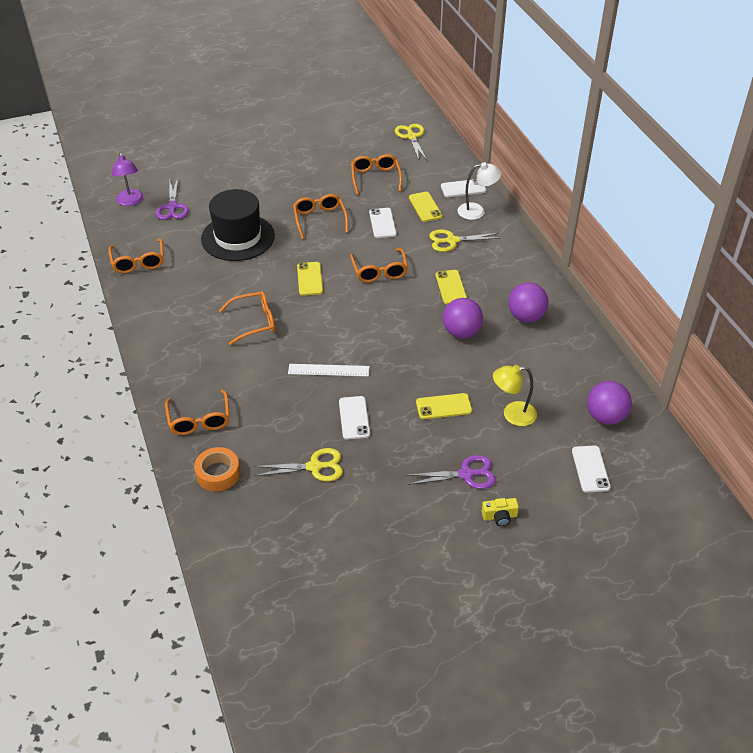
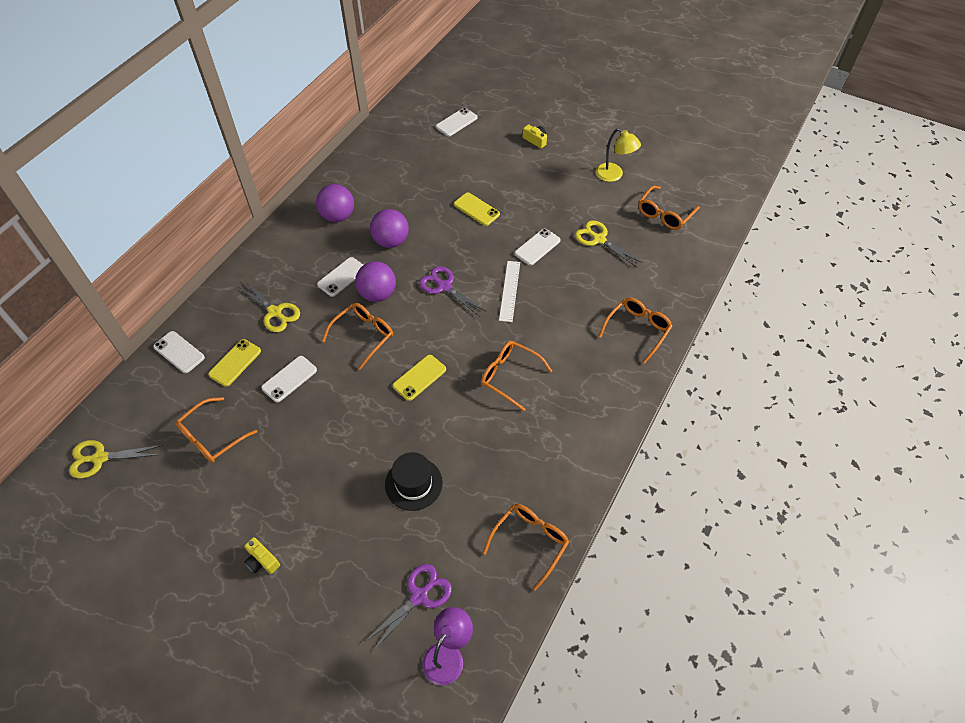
camera: 130 degrees left, 10 degrees up
(218, 473) = (663, 283): orange tape -> none
(238, 237) = (413, 483): black hat -> black hat, size x0.61
(269, 166) = (262, 560): none -> yellow camera
(320, 219) = (324, 434): orange glasses -> orange glasses (664, 214)
(328, 370) = (509, 291): white ruler -> white ruler turned 45 degrees clockwise
(411, 137) = (100, 458): yellow scissors -> yellow scissors turned 45 degrees clockwise
(451, 287) = (342, 277): yellow phone -> white phone
(466, 474) = (521, 169): purple scissors -> purple scissors (444, 286)
(477, 211) = (212, 320): white lamp -> none
(512, 414) = (447, 174): yellow lamp -> yellow lamp (614, 175)
(605, 417) = (404, 134): purple ball -> purple ball (377, 294)

